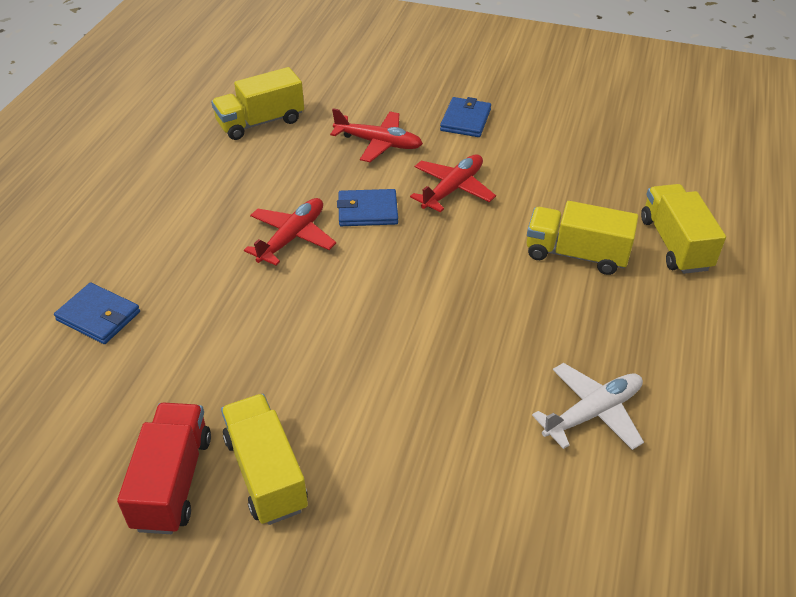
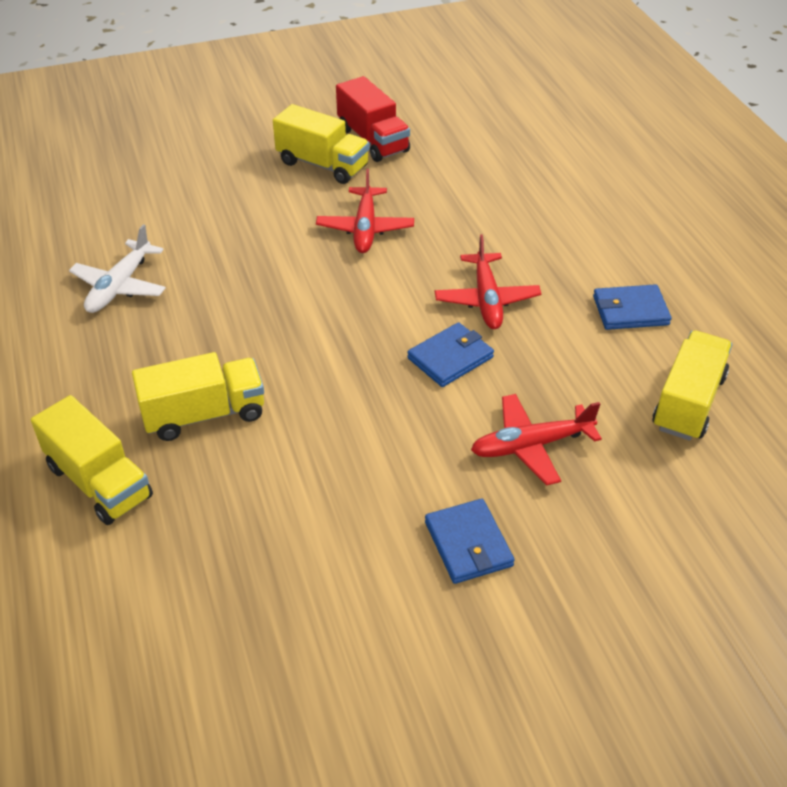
camera: 145 degrees right, 0 degrees up
(99, 316) = (545, 184): blue wallet -> blue wallet (630, 311)
(452, 189) = (390, 427): red plane -> red plane (365, 228)

